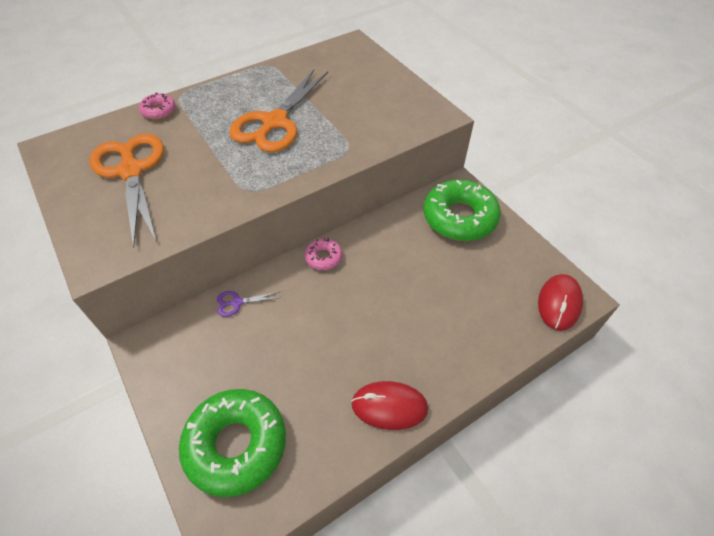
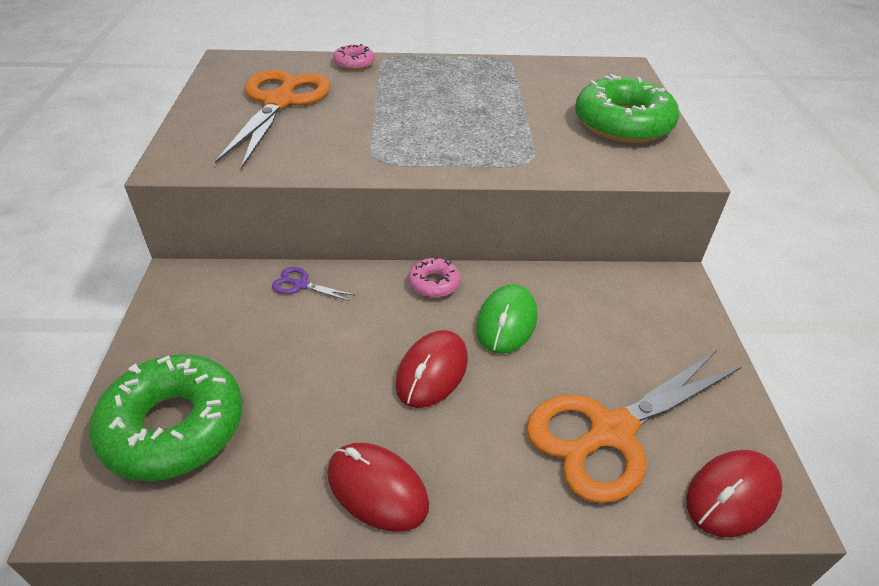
camera: 30 degrees right, 10 degrees down
(275, 122) = (464, 110): orange scissors -> orange scissors (611, 432)
(366, 318) = (432, 371): none -> red mouse
(385, 262) = (506, 322): none -> green mouse
(459, 217) = (650, 316): green donut -> green donut (622, 123)

